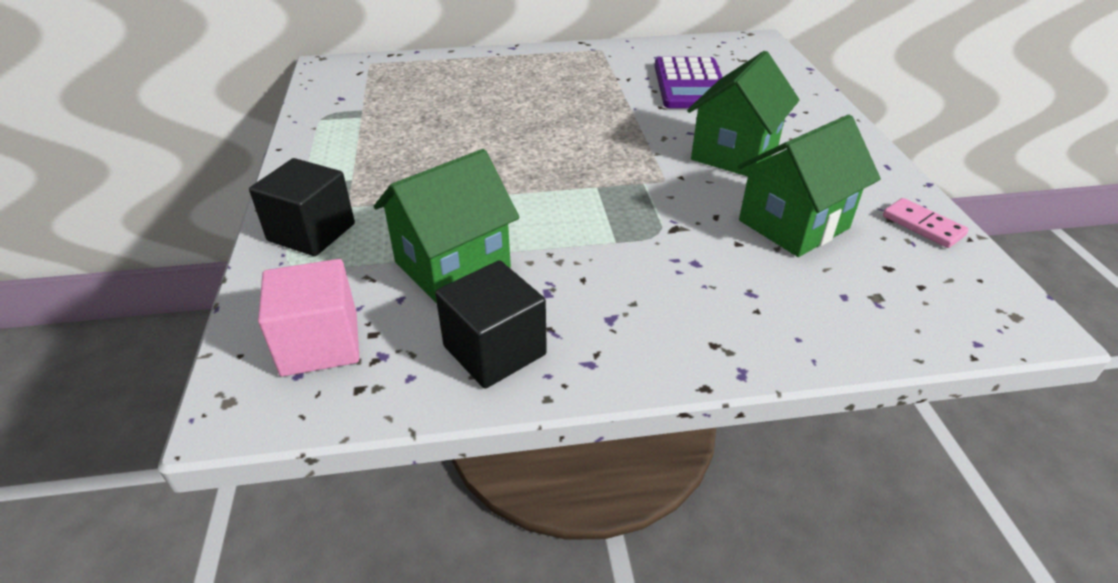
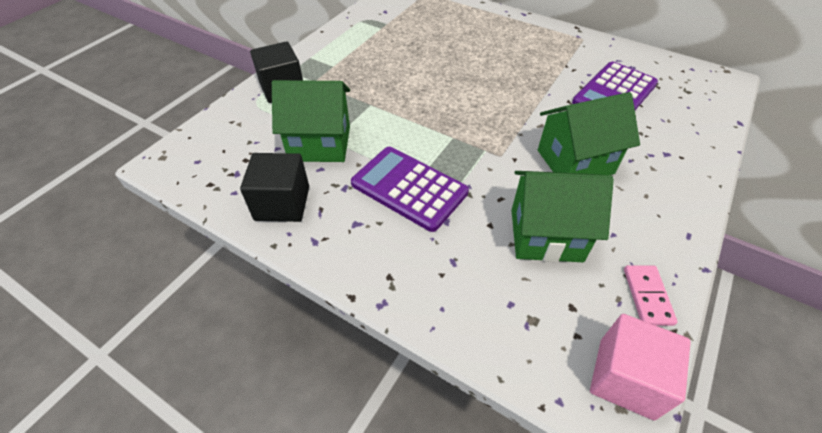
camera: 40 degrees right, 10 degrees up
(320, 344) = (220, 151): pink cube -> pink cube (626, 378)
(618, 254) = (409, 188): none -> purple calculator

